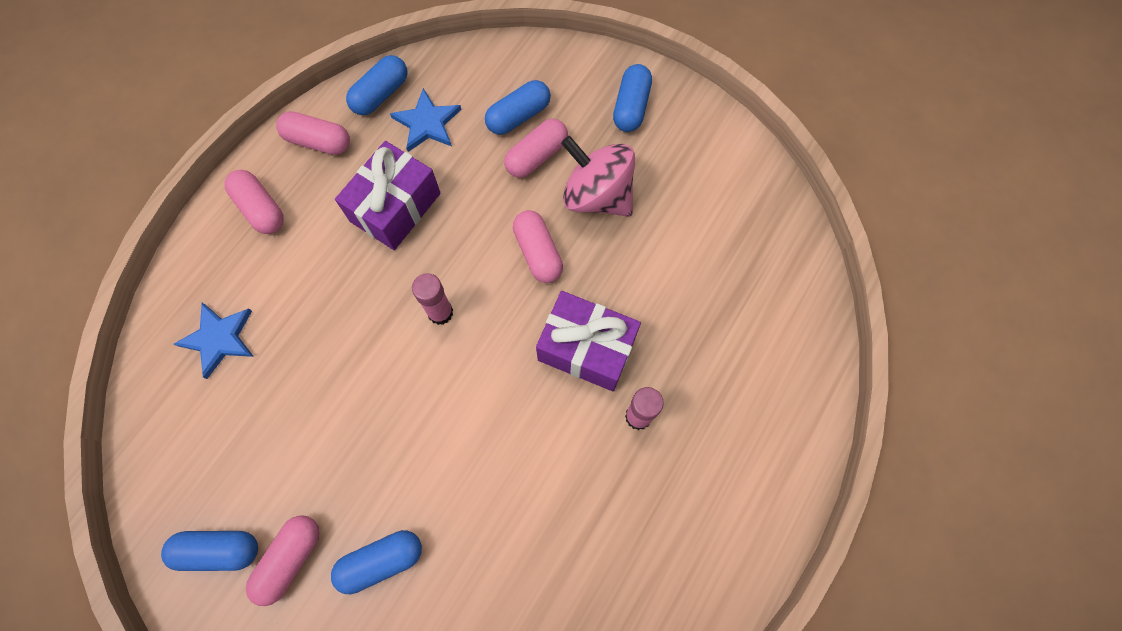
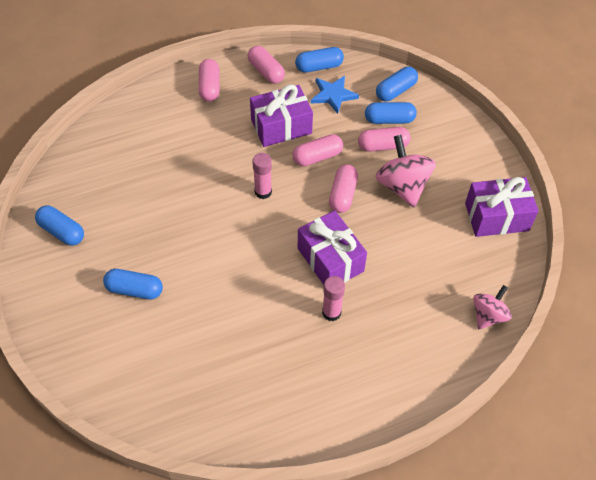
camera: 35 degrees right, 15 degrees down
(219, 339) = (140, 136): blue star -> none
(290, 559) = (91, 258): pink capsule -> pink capsule (317, 157)
(631, 107) = (462, 152): blue capsule -> blue capsule (395, 91)
(725, 167) = (496, 217): none -> purple gift
(803, 298) = (488, 315): none -> pink spinning top

